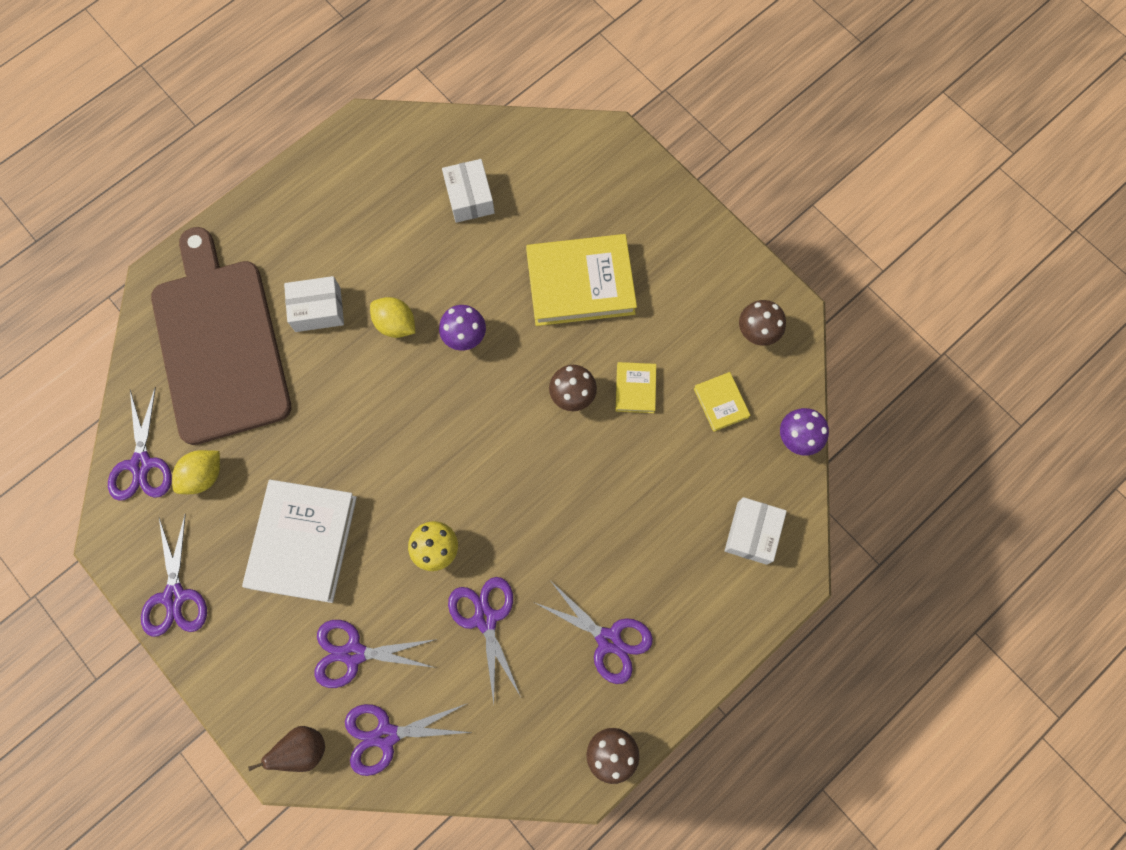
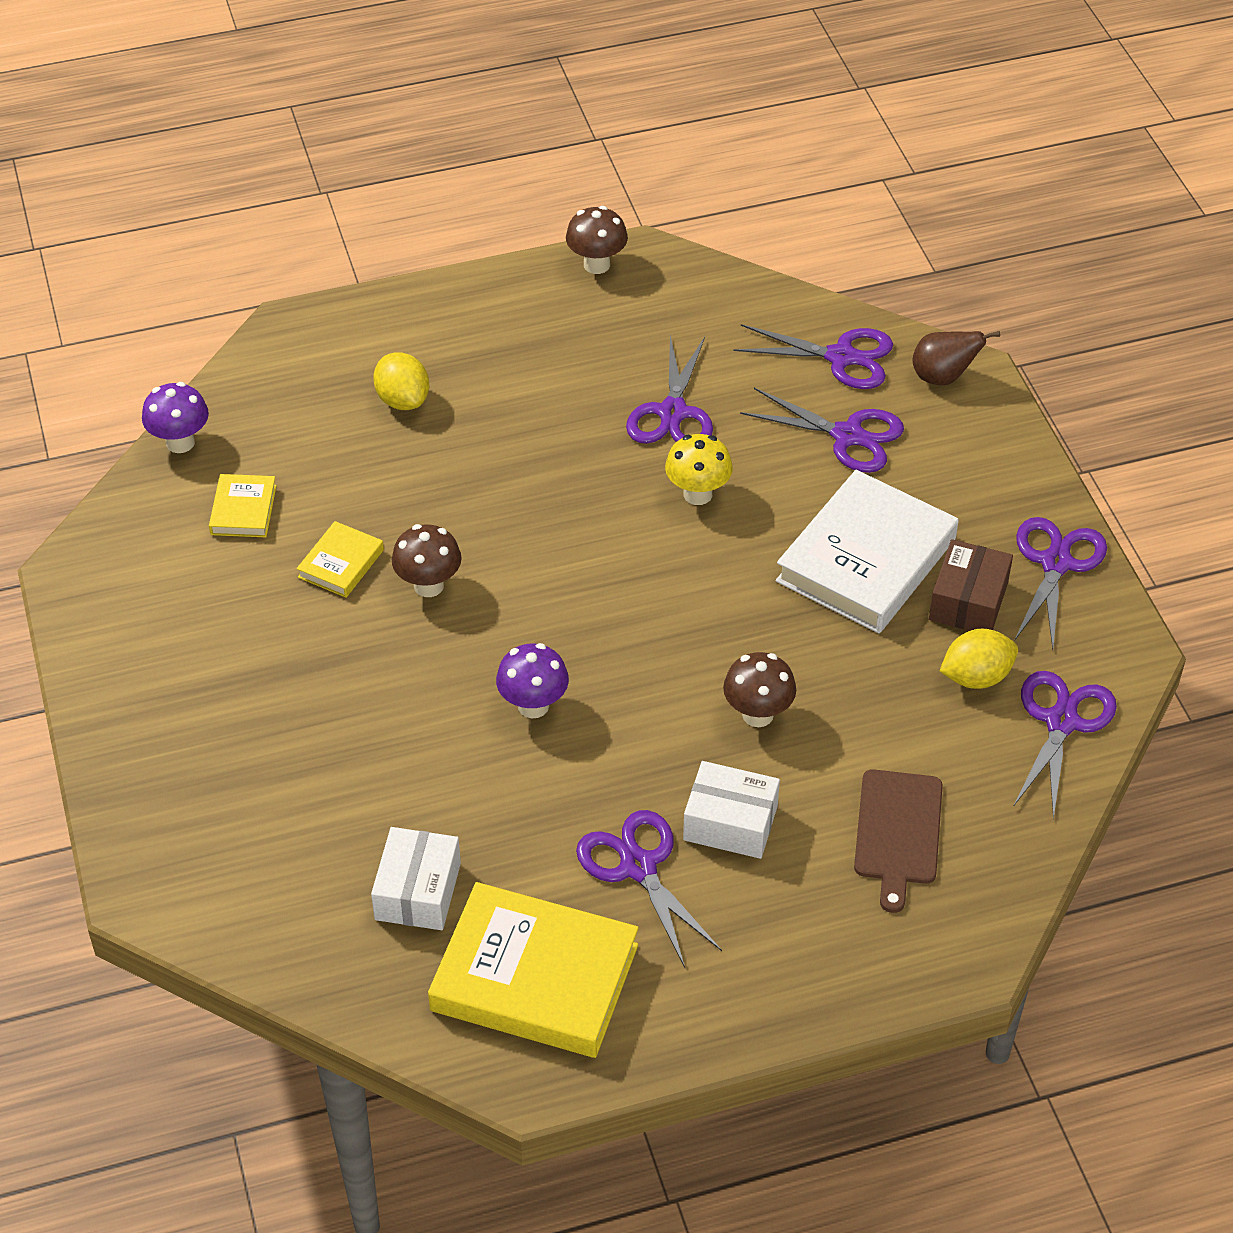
camera: 155 degrees left, 25 degrees down
(219, 343) = (898, 832): brown cutting board -> brown cutting board, size x0.45
(225, 536) = (968, 601): none -> brown box
(395, 324) = (624, 759): yellow lemon -> yellow lemon (403, 400)
(580, 283) = (329, 711): yellow book -> yellow book (535, 977)
(608, 640) = (540, 348): purple scissors -> purple scissors (638, 867)
(752, 533) = (306, 379): white box -> none
(756, 333) = (137, 565): brown mushroom -> brown mushroom (757, 714)

